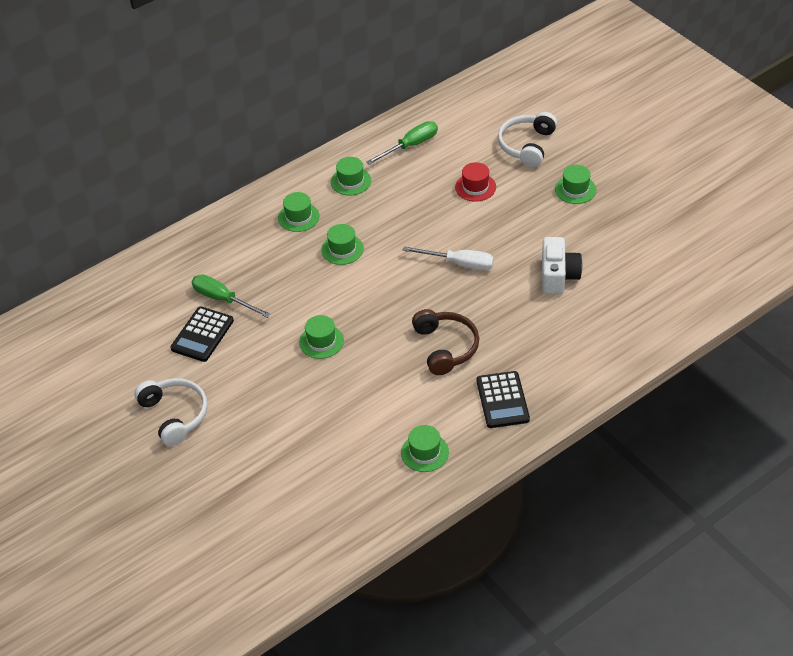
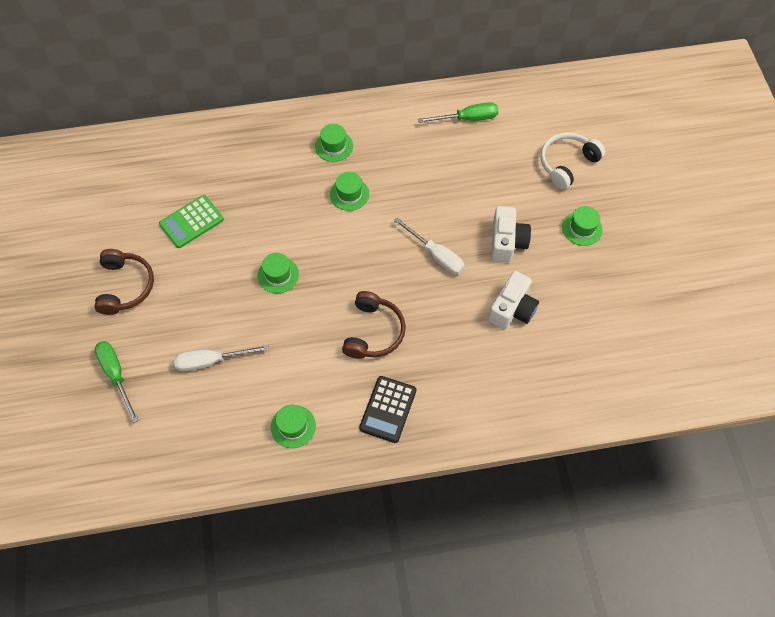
camera: 25 degrees right, 15 degrees up
(175, 415) = (125, 286): white headphones -> brown headphones
(202, 335) = (191, 222): black calculator -> green calculator
(223, 299) = (227, 196): green screwdriver -> green screwdriver (116, 375)
(307, 437) = (211, 361): none -> white screwdriver
(351, 181) = (397, 131): green hat -> none
(475, 187) = (496, 185): red hat -> none
(516, 227) = (506, 242): none -> white camera

